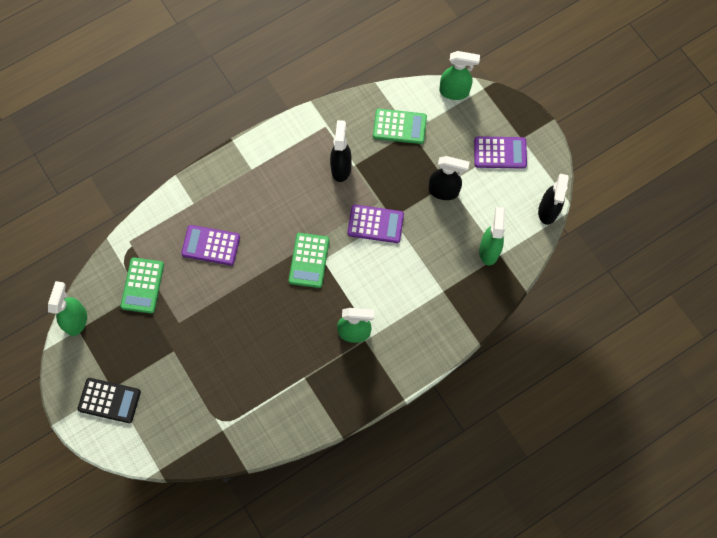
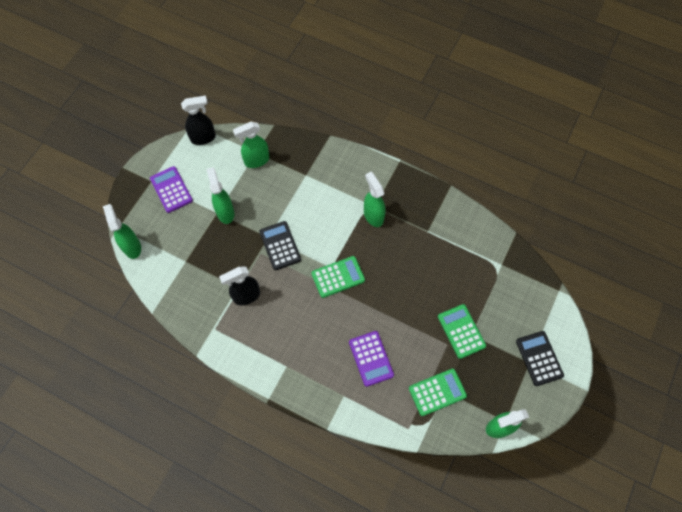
camera: 120 degrees left, 5 degrees down
(375, 224) = (280, 245): purple calculator -> black calculator
(399, 127) = (185, 271): green calculator -> green calculator (461, 331)
(444, 191) = (225, 212): black spray bottle -> green spray bottle

